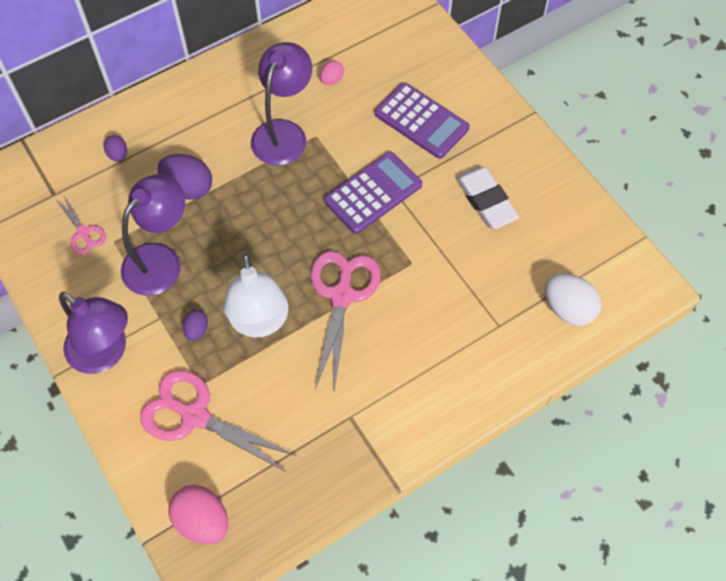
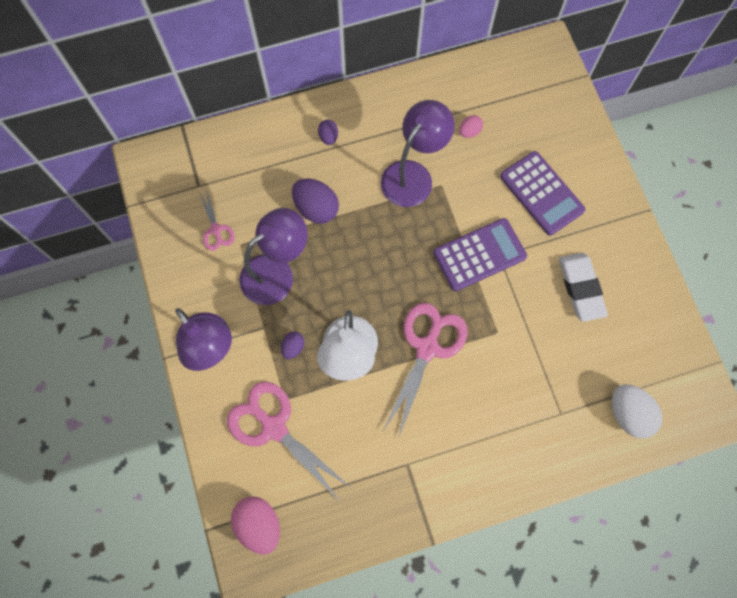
camera: 15 degrees right, 10 degrees up
(118, 155) = (261, 161): purple egg -> purple egg (328, 137)

